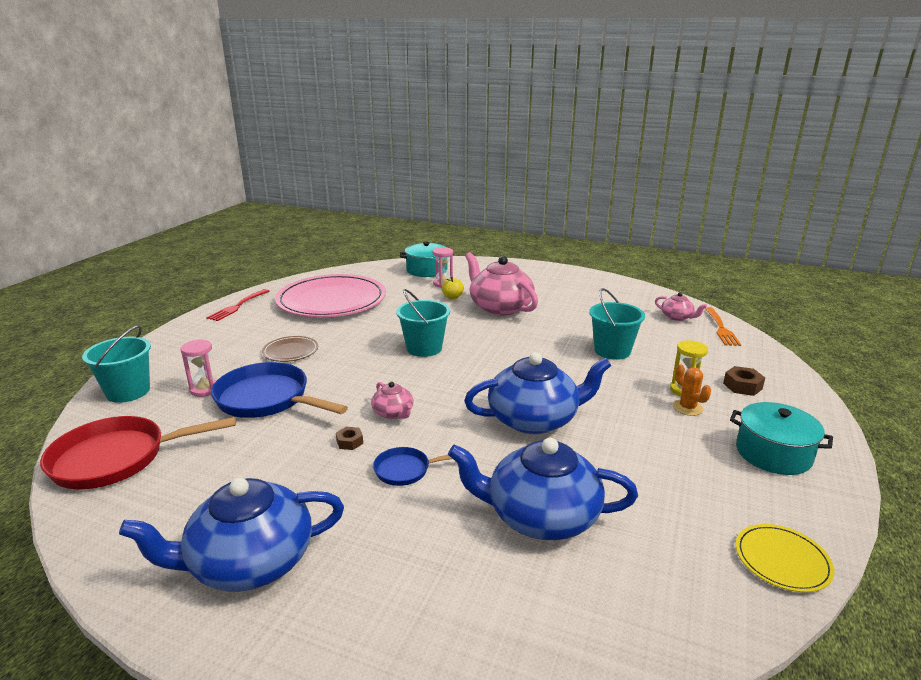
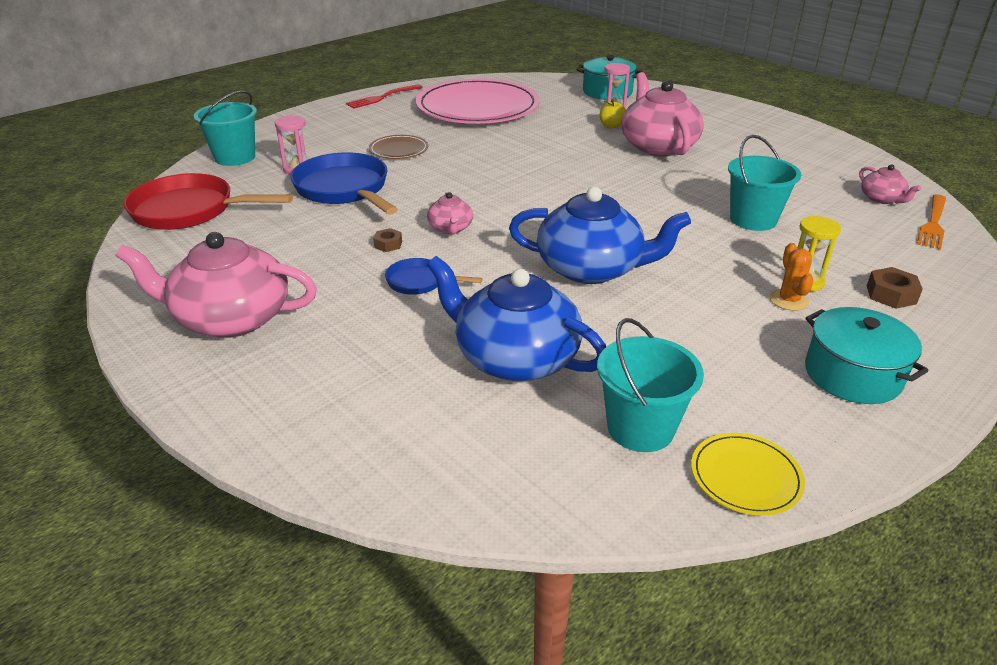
camera: 25 degrees right, 10 degrees up
(249, 562) = (230, 318): blue teapot -> pink teapot
(424, 348) = (534, 173): turquoise bucket -> turquoise bucket (640, 428)

